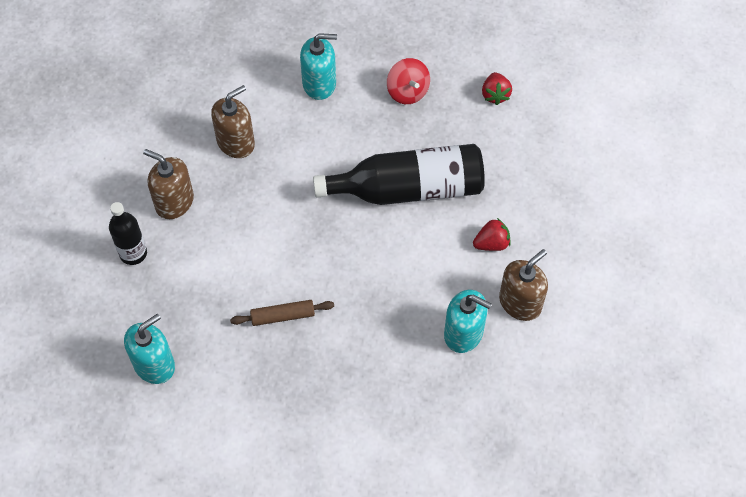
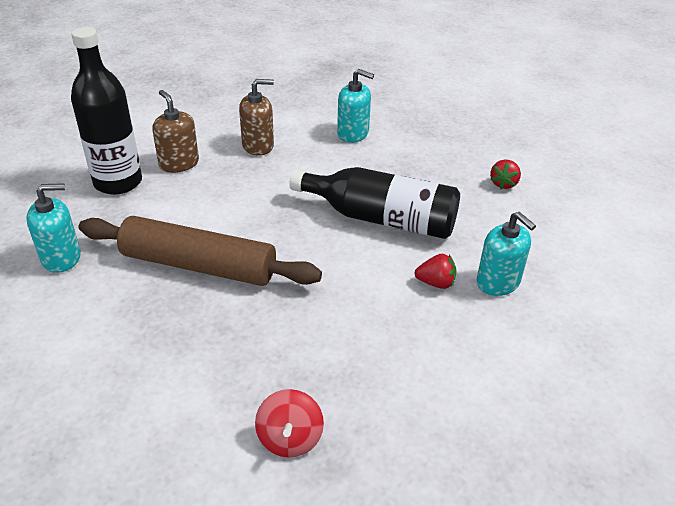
camera: 25 degrees right, 20 degrees down
(133, 253) = (118, 182): black bottle -> black bottle, size x1.85
(283, 316) = (199, 265): brown rolling pin -> brown rolling pin, size x2.36
(407, 92) = (424, 159): red spinning top -> red spinning top (290, 438)
(463, 333) = (360, 343): turquoise soap dispenser -> turquoise soap dispenser (498, 282)
(520, 303) = (436, 340): brown soap dispenser -> none

